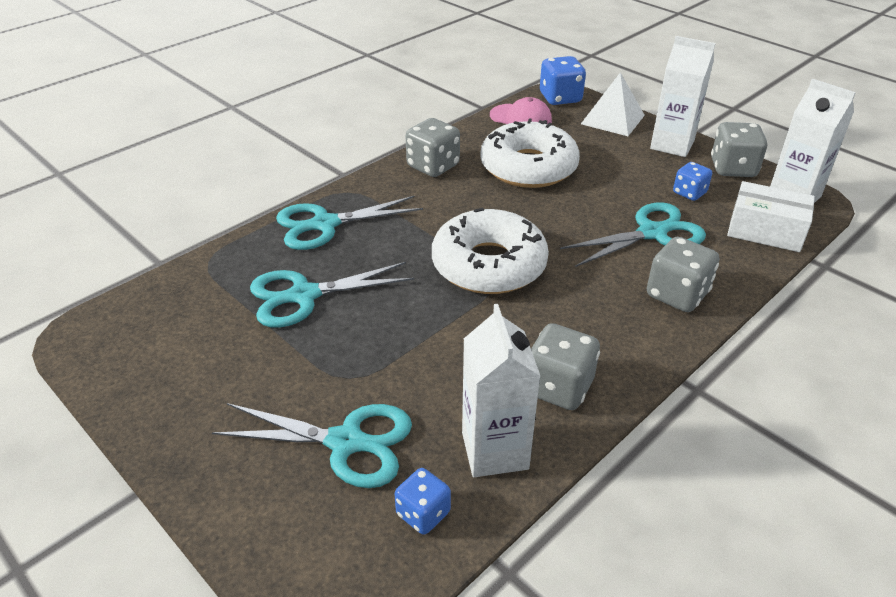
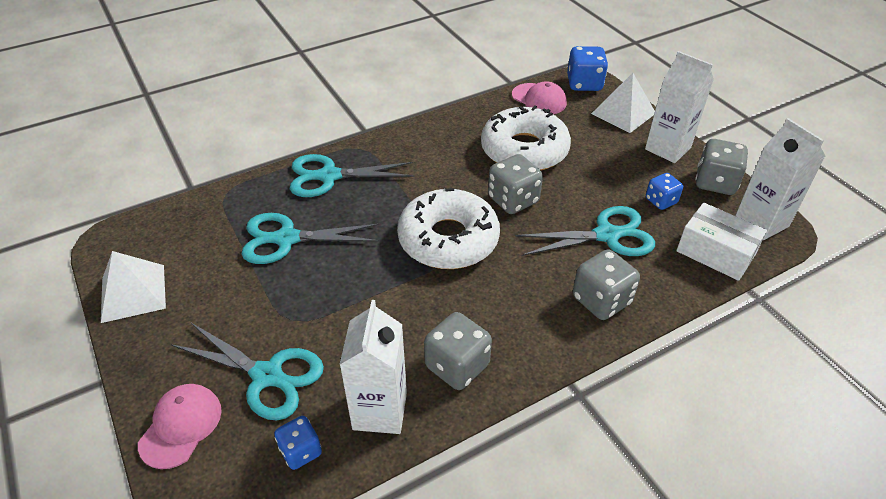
camera: 15 degrees right, 5 degrees up
(137, 386) = (133, 293): none -> white pyramid
(263, 520) = (181, 426): none -> pink cap
(433, 166) = (441, 135): grey dice -> grey dice (513, 200)

